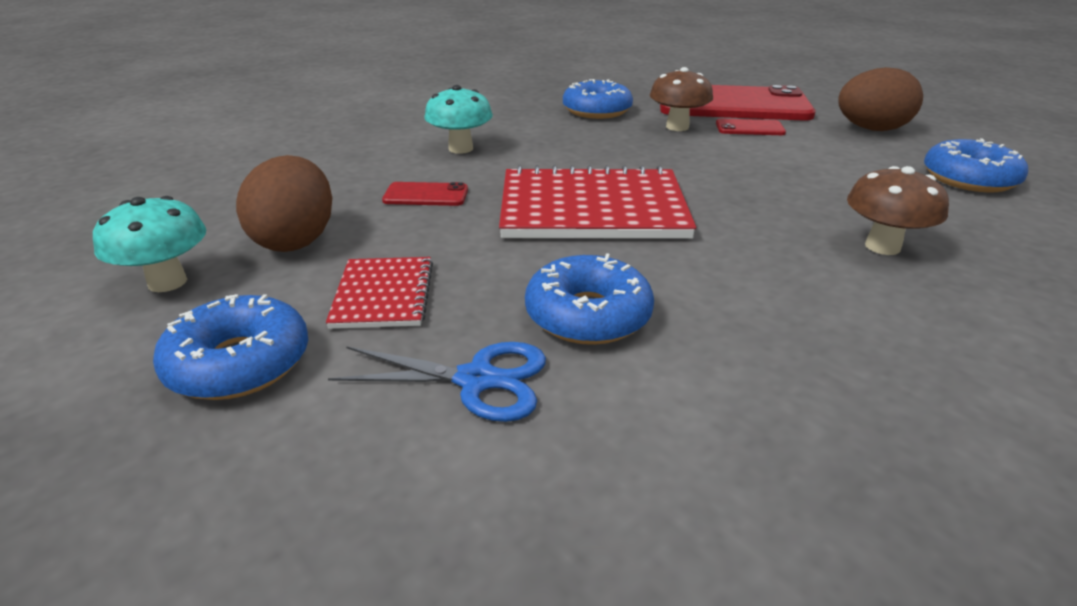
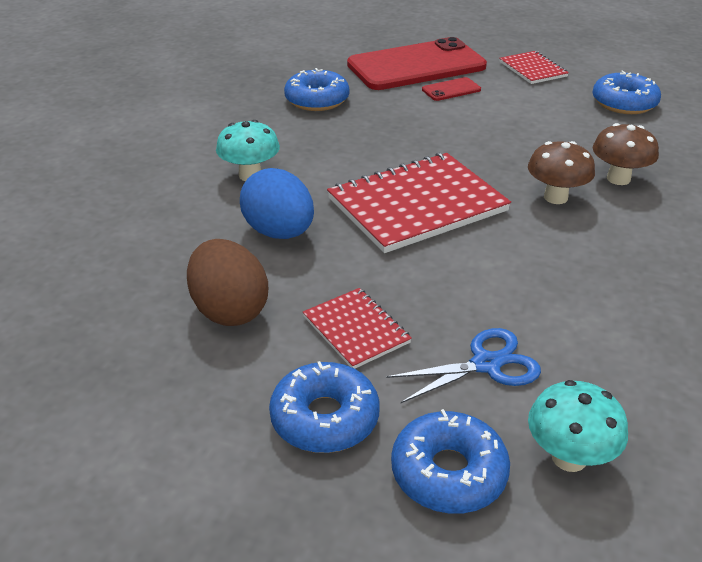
camera: 30 degrees left, 5 degrees up
(167, 282) = (177, 384): turquoise mushroom -> turquoise mushroom (569, 457)
(426, 195) = (279, 232): red phone -> blue egg
(588, 315) = (502, 294): blue donut -> blue donut (448, 473)
(677, 127) = (398, 102): brown mushroom -> brown mushroom (555, 197)
(871, 129) = (533, 69): brown egg -> red notebook

